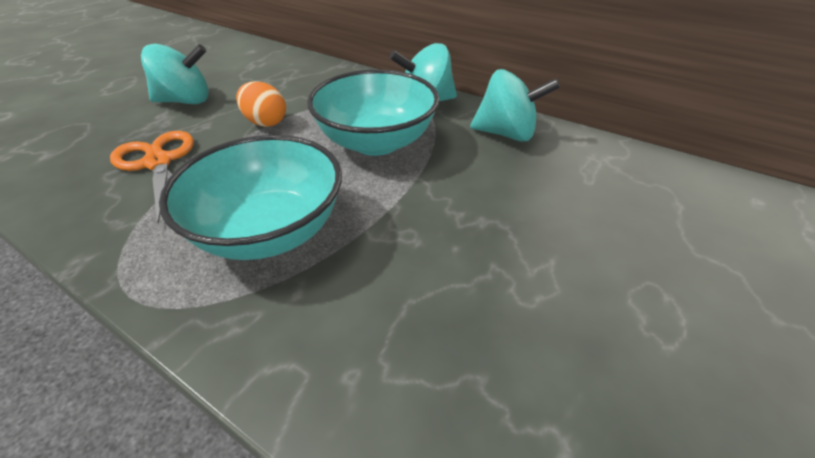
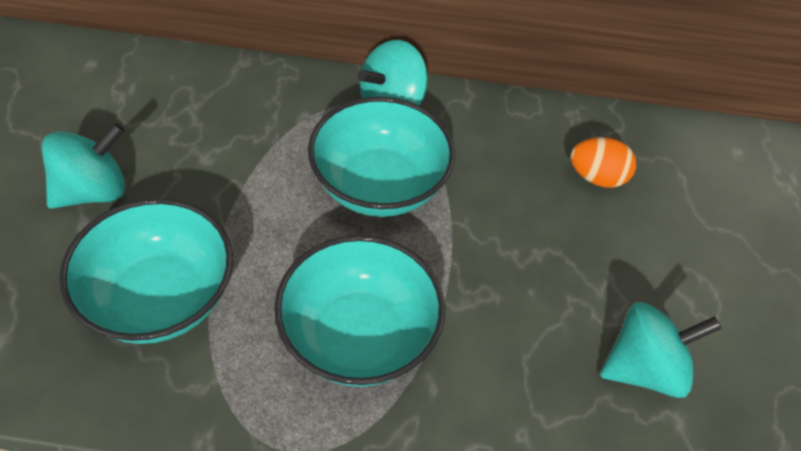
camera: 30 degrees left, 10 degrees up
(158, 162) = (160, 298): orange scissors -> turquoise bowl
(265, 122) = (231, 195): orange egg -> orange egg (597, 177)
(506, 134) = (502, 130): turquoise spinning top -> turquoise spinning top (644, 368)

